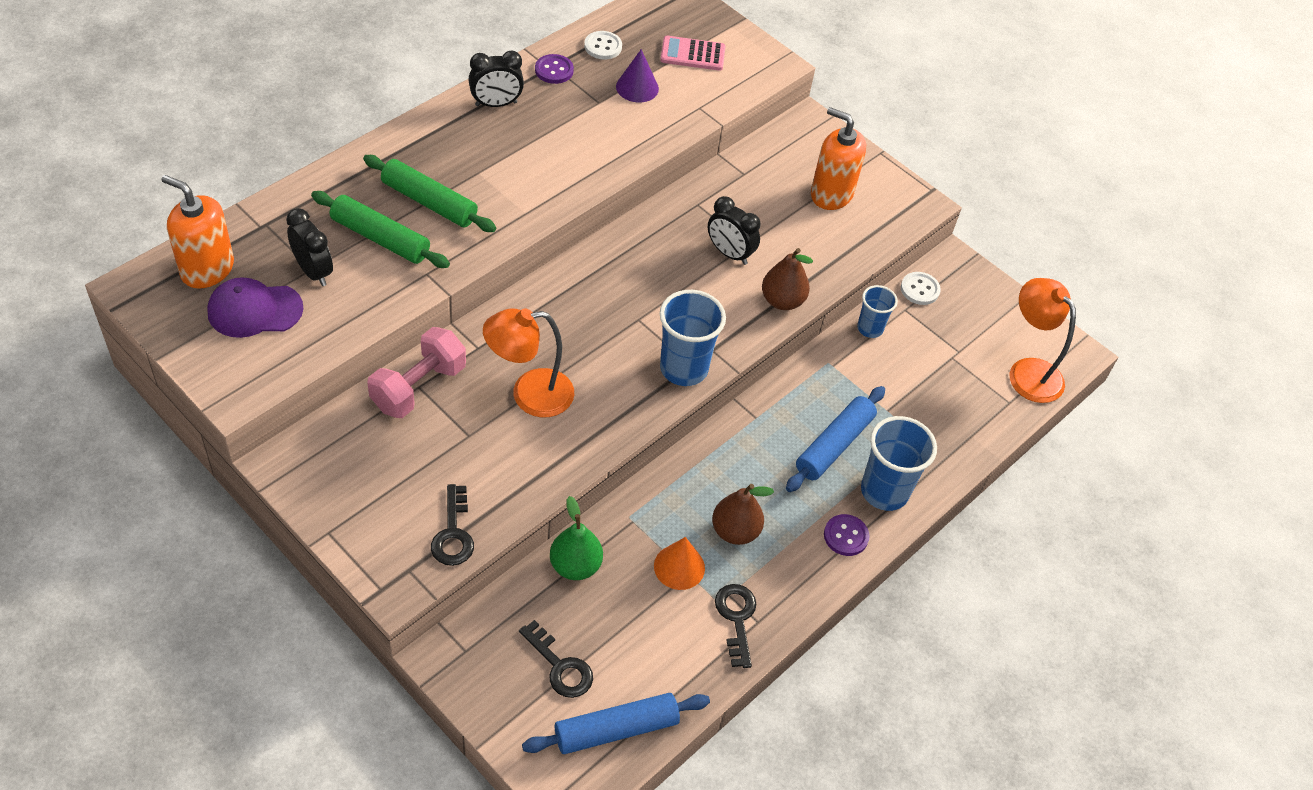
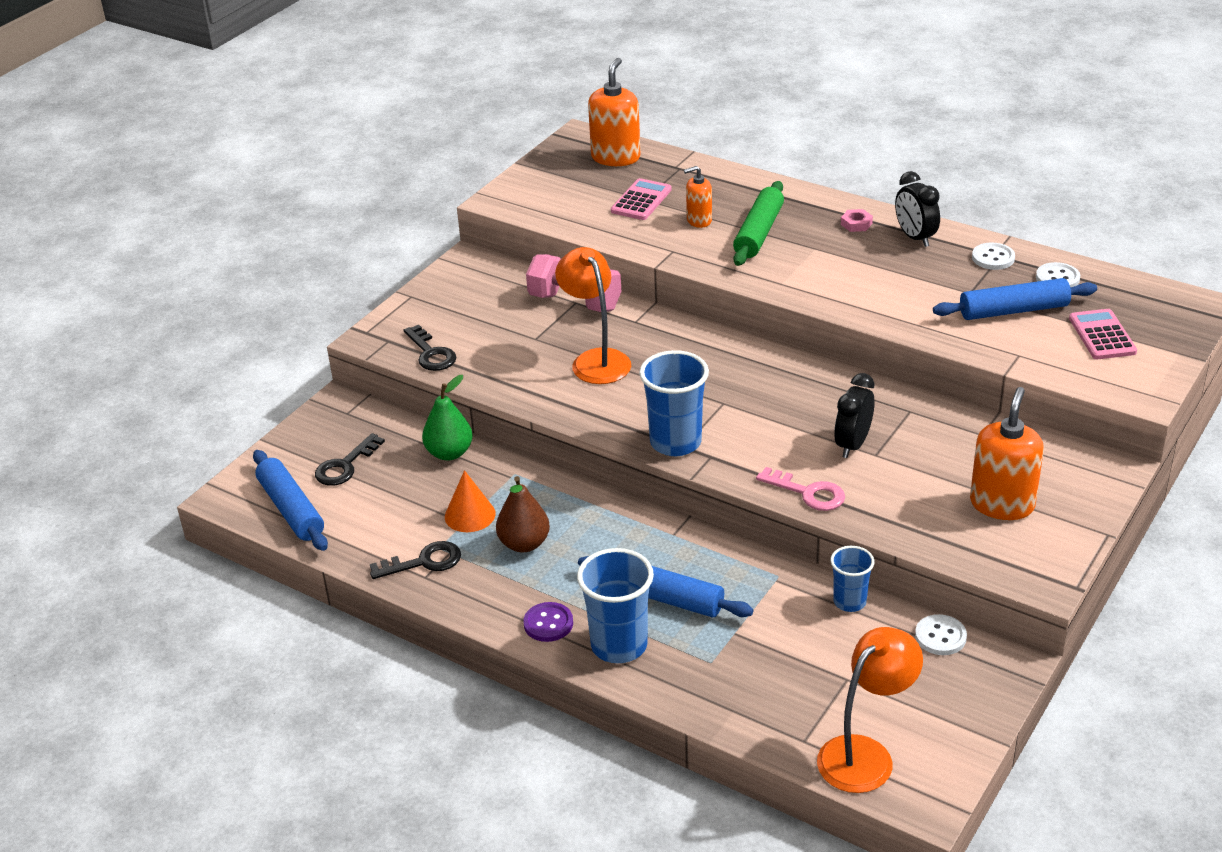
camera: 85 degrees right, 15 degrees down
(254, 310) = (585, 187): purple cap -> none
(313, 271) = (641, 200): black clock -> pink calculator
(380, 238) = (699, 220): green rolling pin -> orange soap dispenser
(452, 132) = (856, 224): none -> pink nut
(453, 533) = (431, 353): black key -> black key turned 105 degrees counterclockwise
(554, 70) = (993, 258): purple button -> white button
(637, 87) = (1013, 310): purple cone -> blue rolling pin
(782, 301) = (808, 493): brown pear -> pink key

